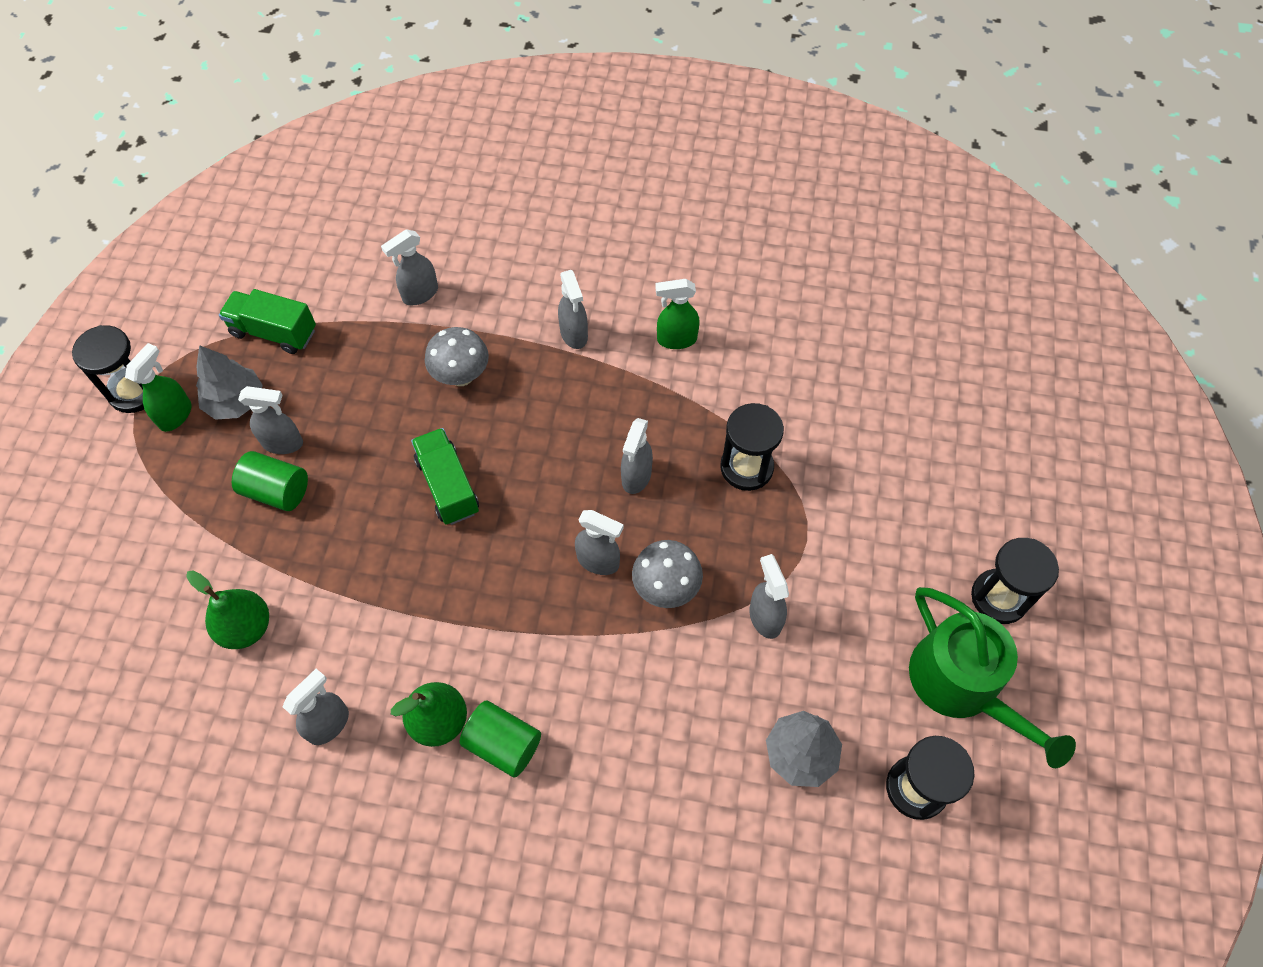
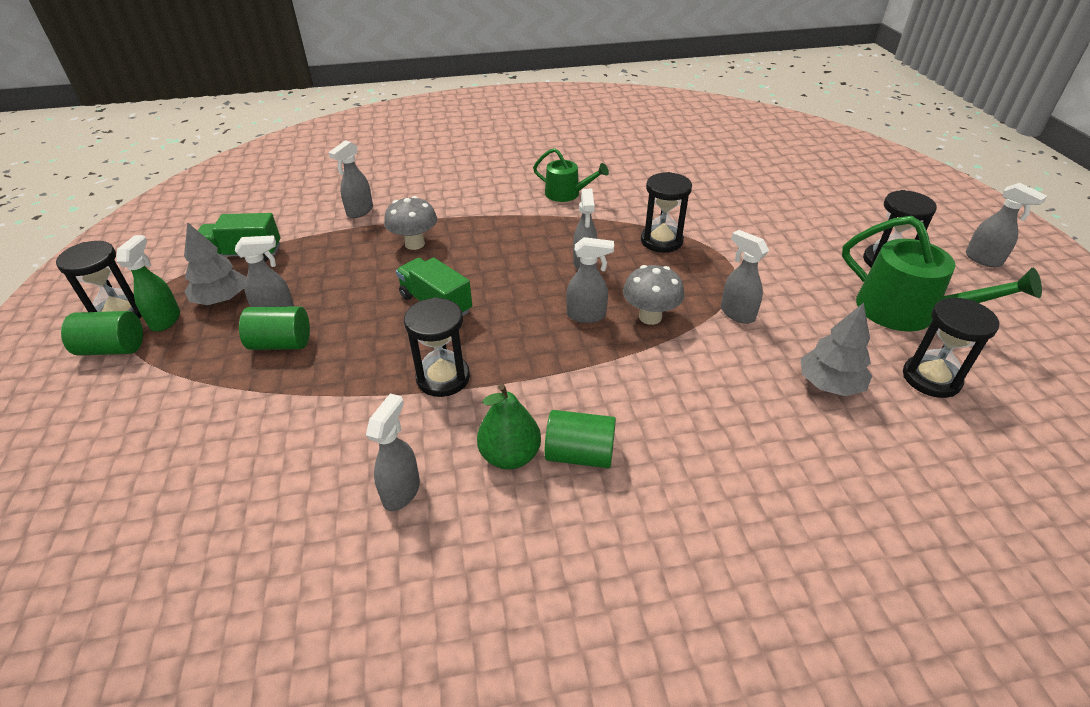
camera: 20 degrees left, 20 degrees down
(120, 441) = (113, 348): none -> green cylinder
(246, 627) = (285, 443): green pear -> none
(415, 597) = (443, 378): none -> black hourglass
(574, 334) = (491, 206): grey spray bottle -> grey spray bottle (983, 259)
(676, 339) = (566, 194): green spray bottle -> green watering can

